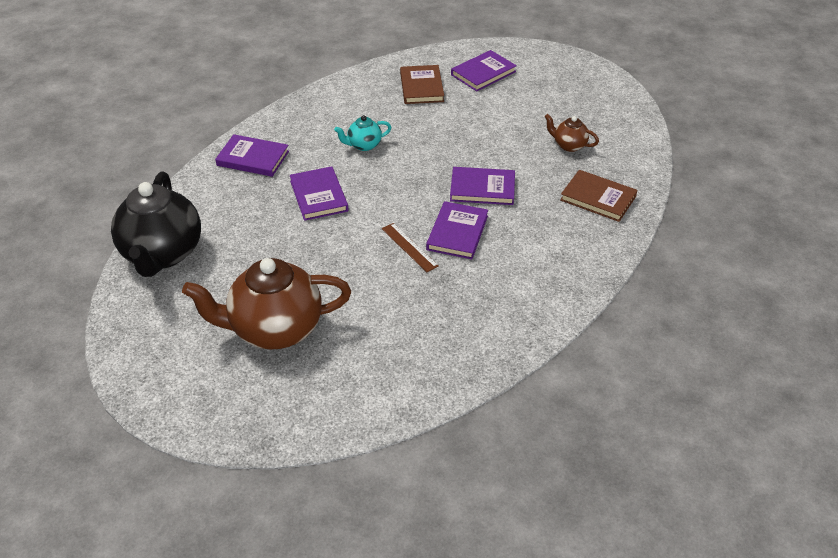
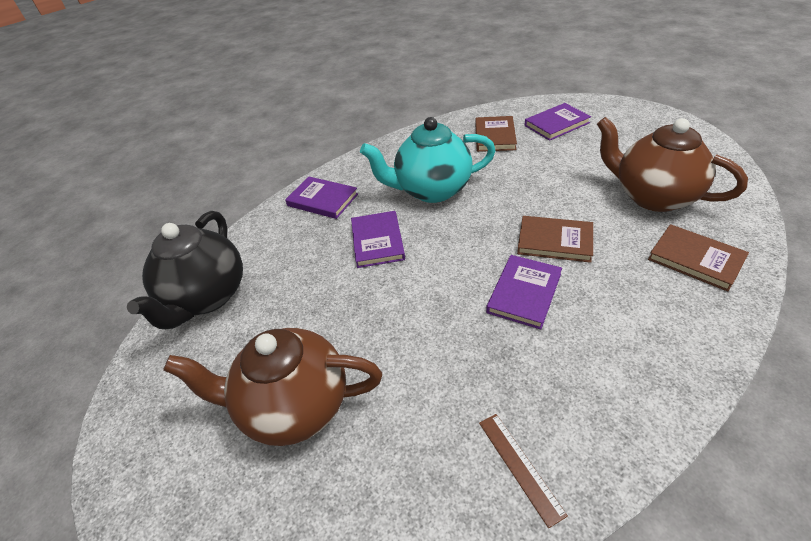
camera: 15 degrees right, 0 degrees up
(364, 145) = (431, 190): turquoise teapot -> turquoise teapot, size x2.19
(409, 247) = (467, 307): brown ruler -> brown ruler (520, 466)
(482, 189) = (554, 241): purple book -> brown book
(569, 145) = (652, 196): brown teapot -> brown teapot, size x2.19

